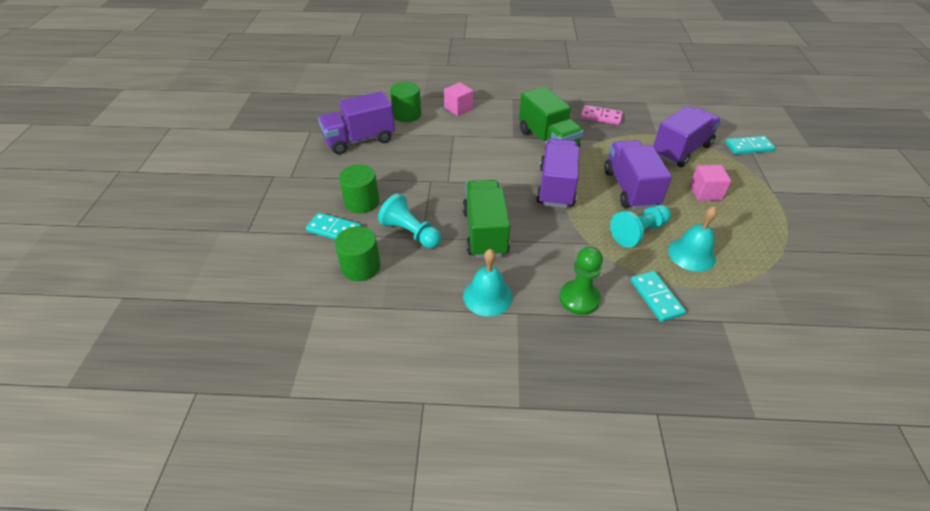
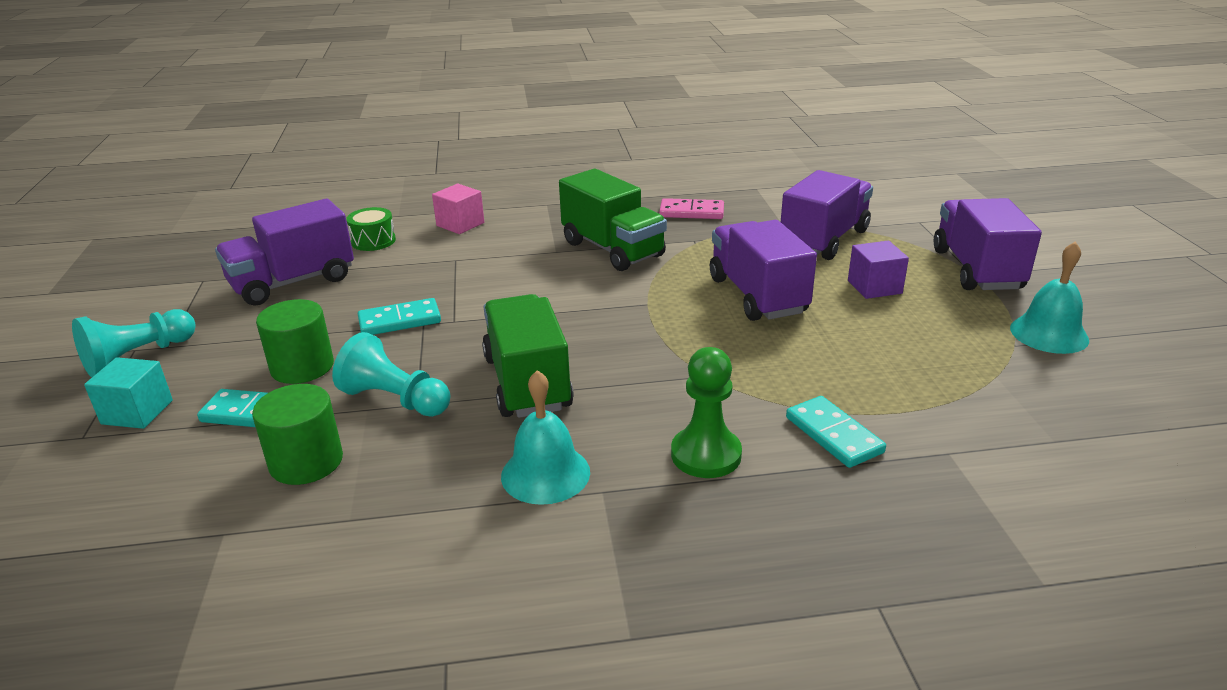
camera: 10 degrees left, 15 degrees down
(275, 219) = (137, 412): none -> turquoise cube
(407, 114) = (373, 241): green cylinder -> green drum
(556, 187) = (637, 307): purple truck -> purple truck (976, 269)
(638, 232) = (784, 351): turquoise pawn -> turquoise pawn (138, 357)
(691, 254) = (875, 368): turquoise bell -> turquoise bell (1049, 333)
(705, 192) = (874, 287): pink cube -> purple cube
(748, 147) = (923, 225): turquoise domino -> turquoise domino (400, 321)

